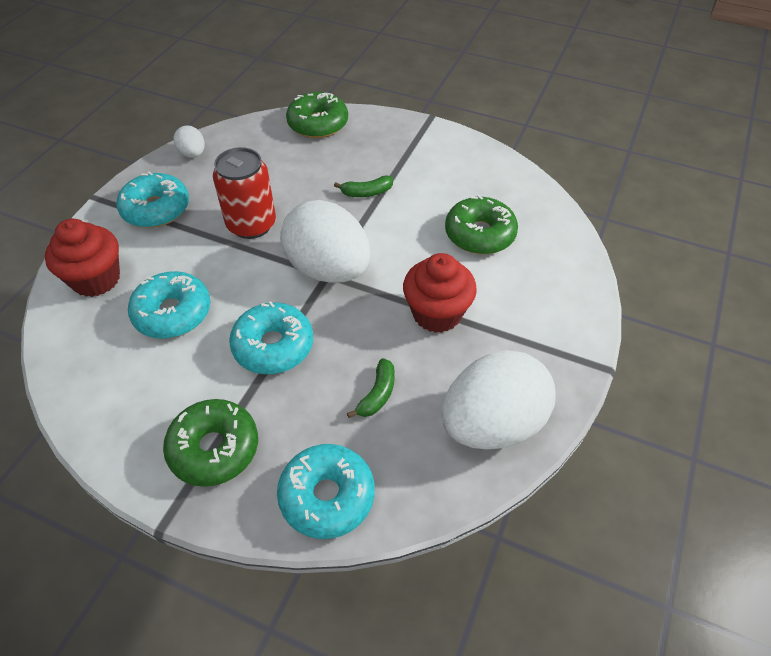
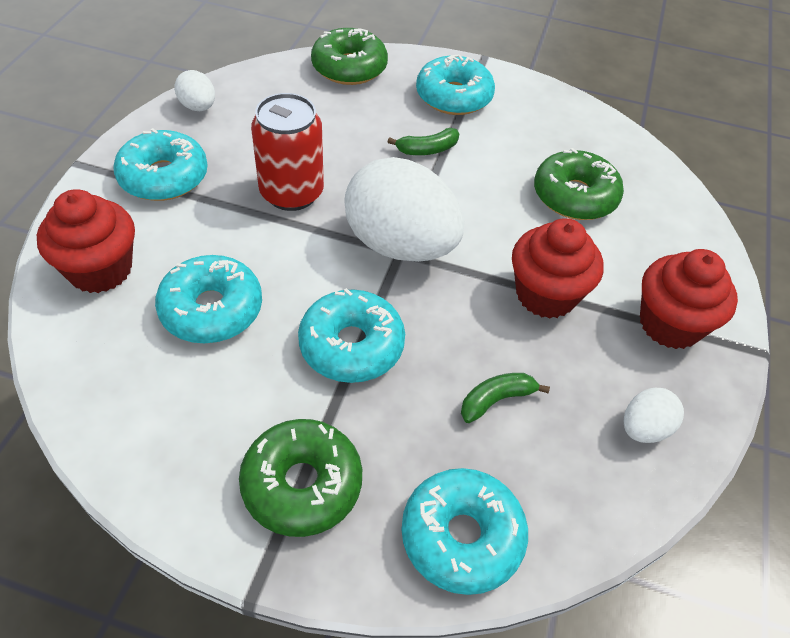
camera: 10 degrees left, 0 degrees up
(377, 394) = (496, 400): green banana -> green banana turned 135 degrees counterclockwise
(398, 149) = (453, 96): none -> turquoise donut
(492, 424) = (644, 428): white egg -> white egg, size x0.45
(534, 342) = (670, 324): none -> red cupcake

